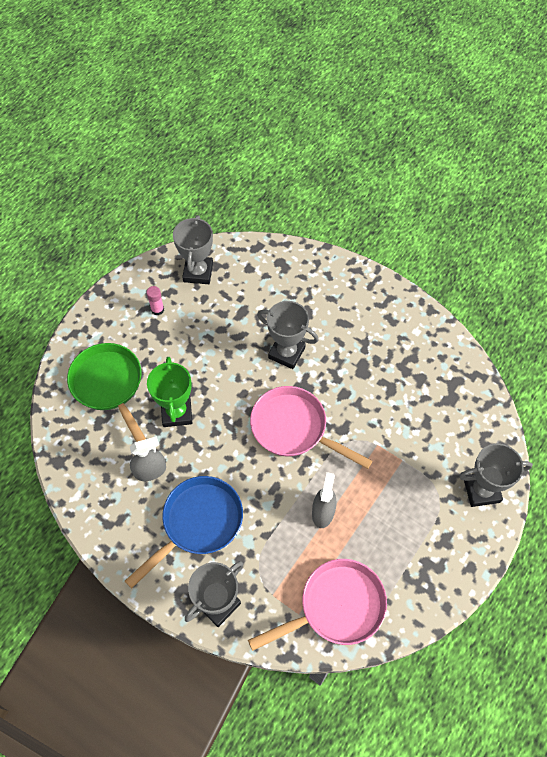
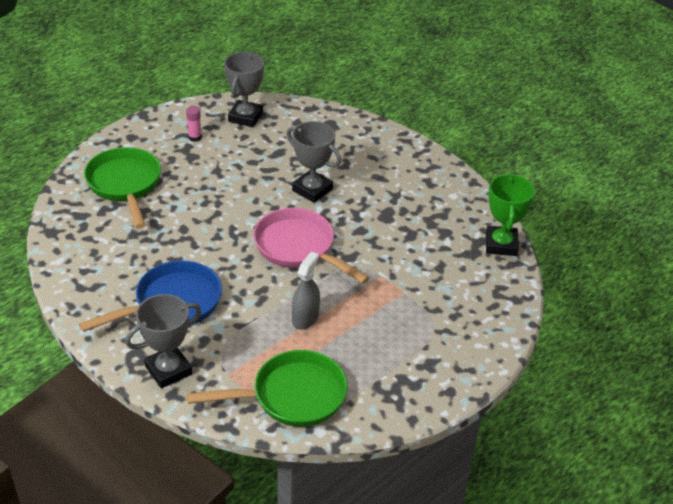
camera: 10 degrees right, 20 degrees down
(150, 470) = (140, 254): grey spray bottle -> none
(177, 412) = (184, 215): green trophy -> green trophy (501, 244)
(336, 607) = (292, 396): pink pan -> green pan
(481, 490) = (482, 331): grey trophy -> none

